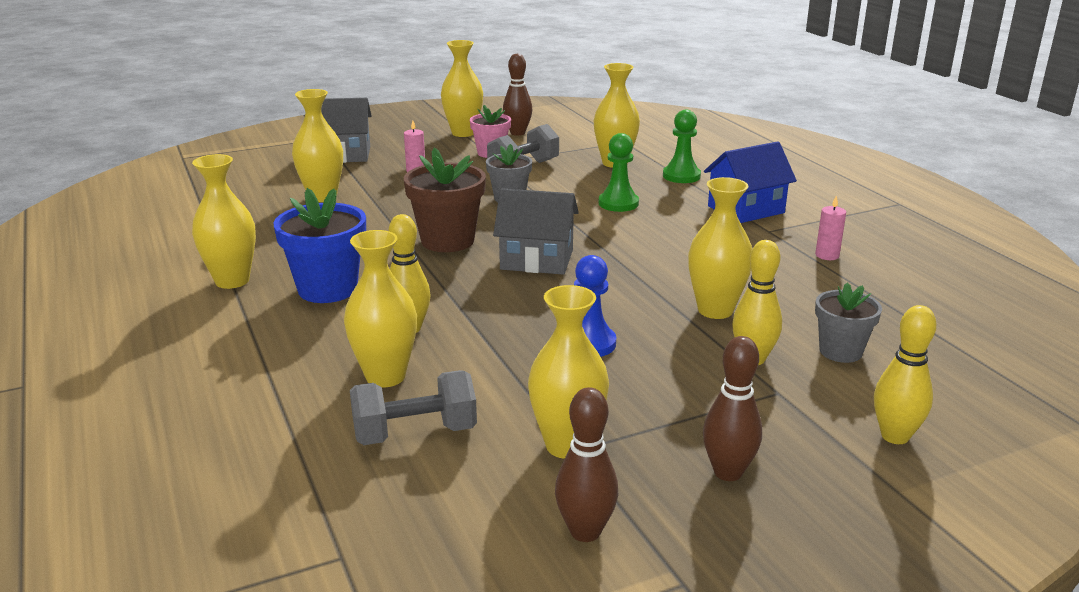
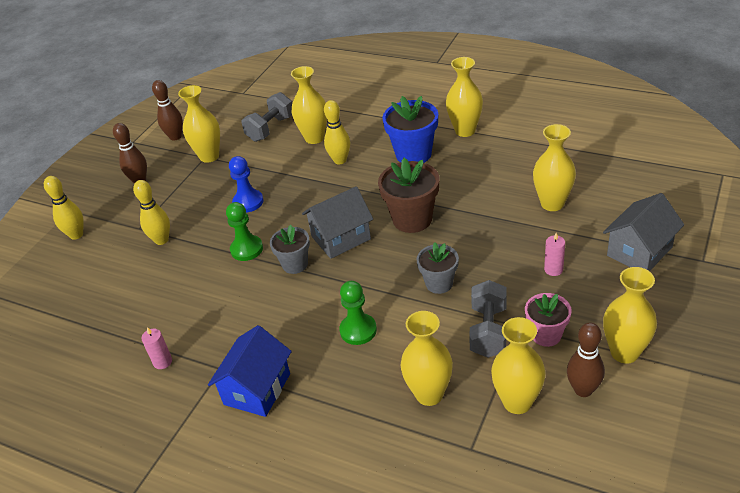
camera: 145 degrees right, 15 degrees up
(681, 176) = (351, 411): green pawn -> green pawn (246, 249)
(715, 310) = (203, 262): yellow vase -> yellow vase (517, 402)
(840, 351) = (118, 272): grey flower pot -> grey flower pot (295, 264)

